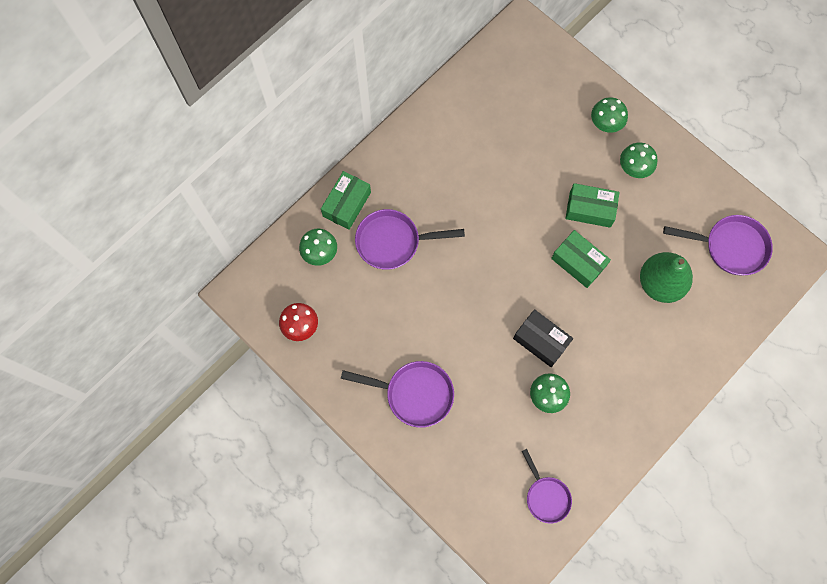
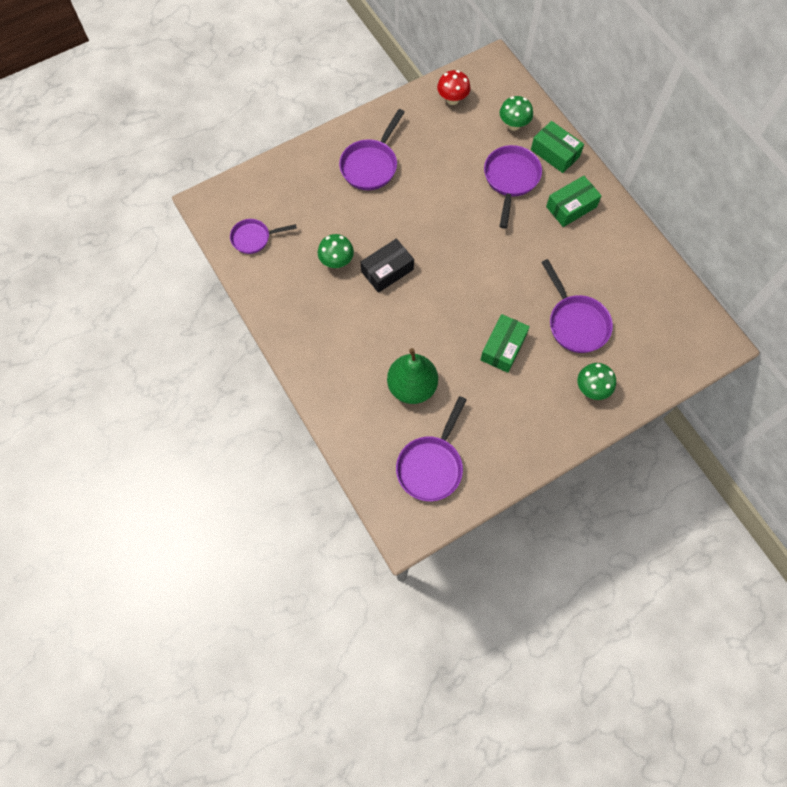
camera: 105 degrees right, 5 degrees down
(541, 149) = (575, 322): none -> purple pan
(578, 262) = (452, 322): green box -> green box (571, 207)
(633, 169) = (537, 401): green mushroom -> none

